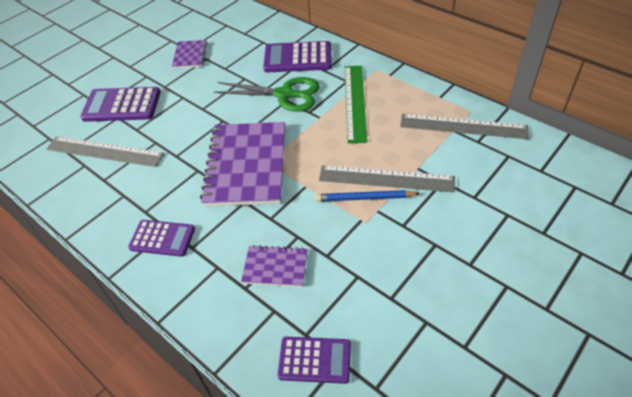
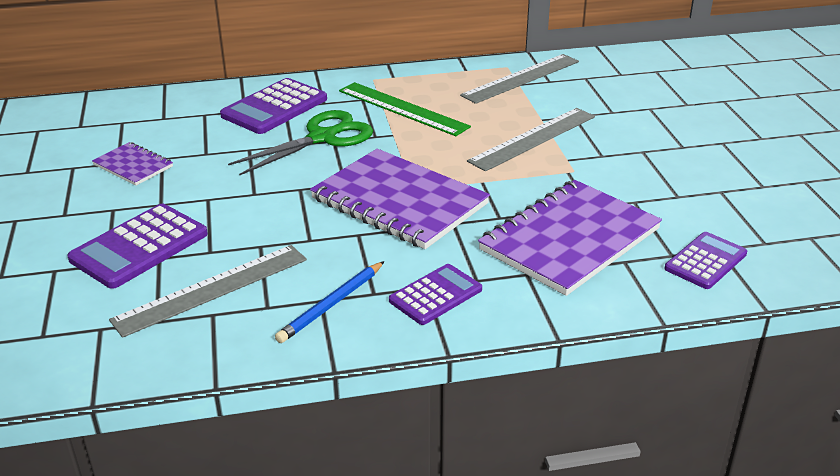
camera: 55 degrees left, 15 degrees down
(275, 267) = (569, 239): purple notebook -> purple notebook, size x2.06
(365, 198) = (543, 158): blue pencil -> blue pencil (331, 304)

